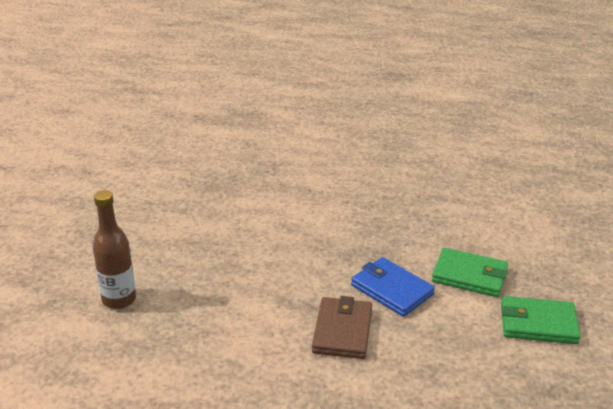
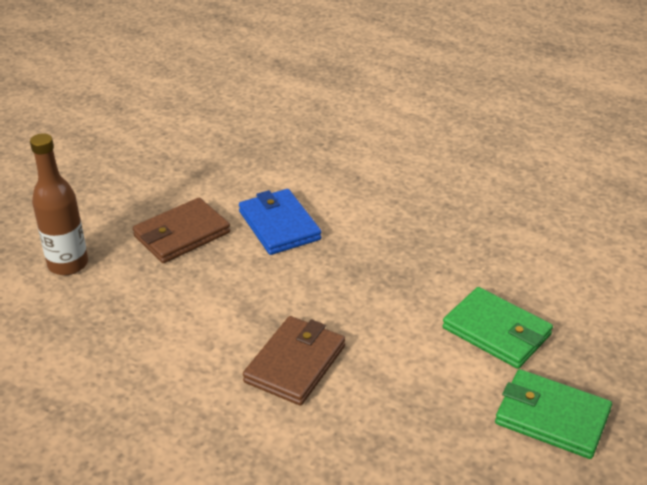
camera: 20 degrees right, 5 degrees up
(199, 258) = (181, 234): none -> brown wallet
(392, 290) = (385, 326): blue wallet -> blue wallet (279, 225)

